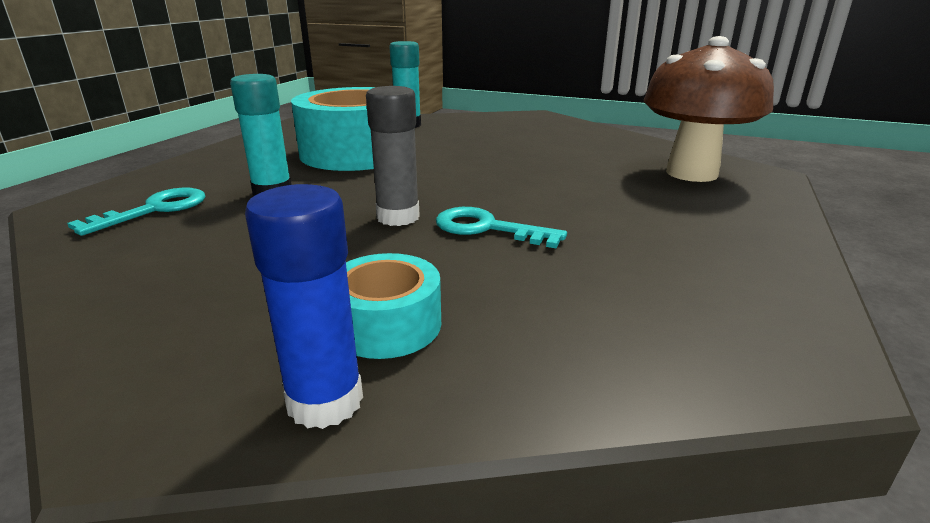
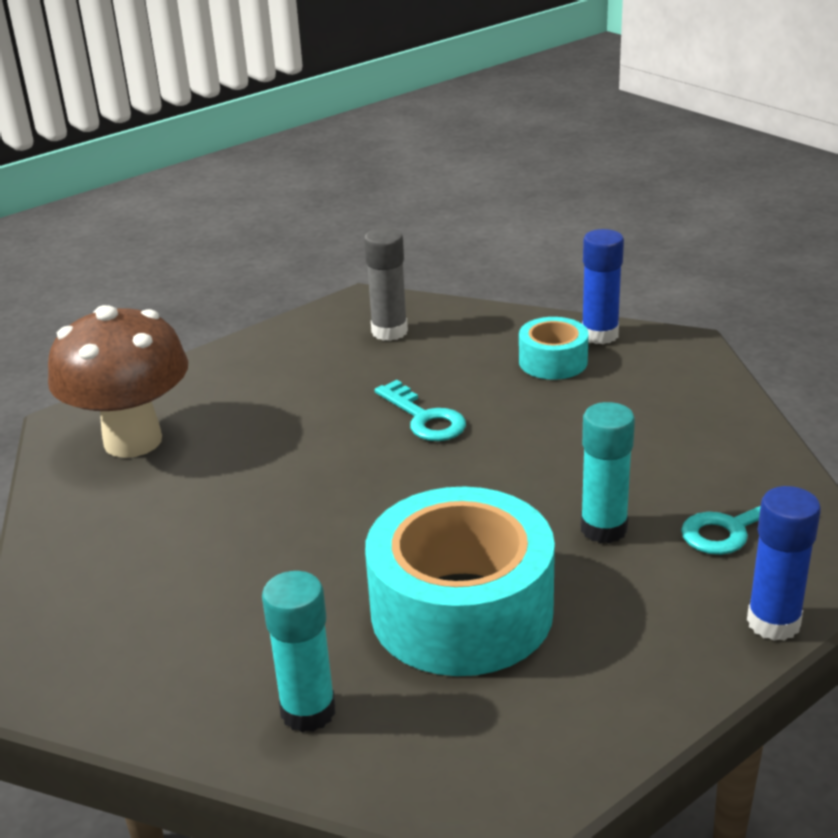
camera: 150 degrees left, 5 degrees up
(147, 175) = (773, 623): none -> blue glue stick
(398, 217) = (490, 451): grey glue stick -> grey glue stick (389, 332)

